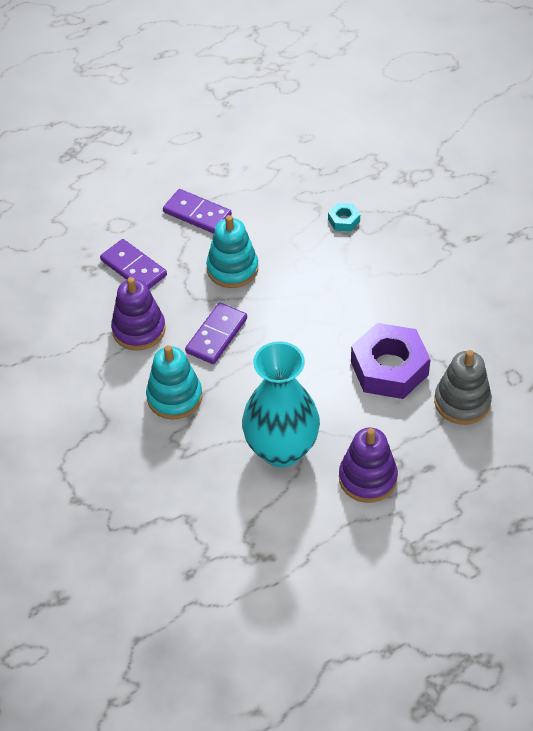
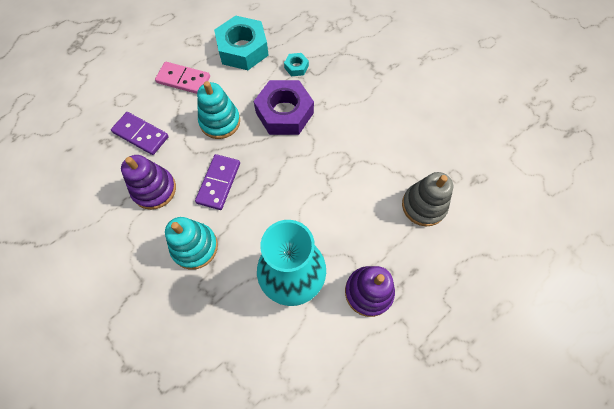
camera: 15 degrees left, 15 degrees up
(197, 214) = (183, 80): purple domino -> pink domino
(280, 189) = (243, 49): none -> turquoise nut
(389, 368) = (361, 186): purple nut -> purple nut (284, 113)

